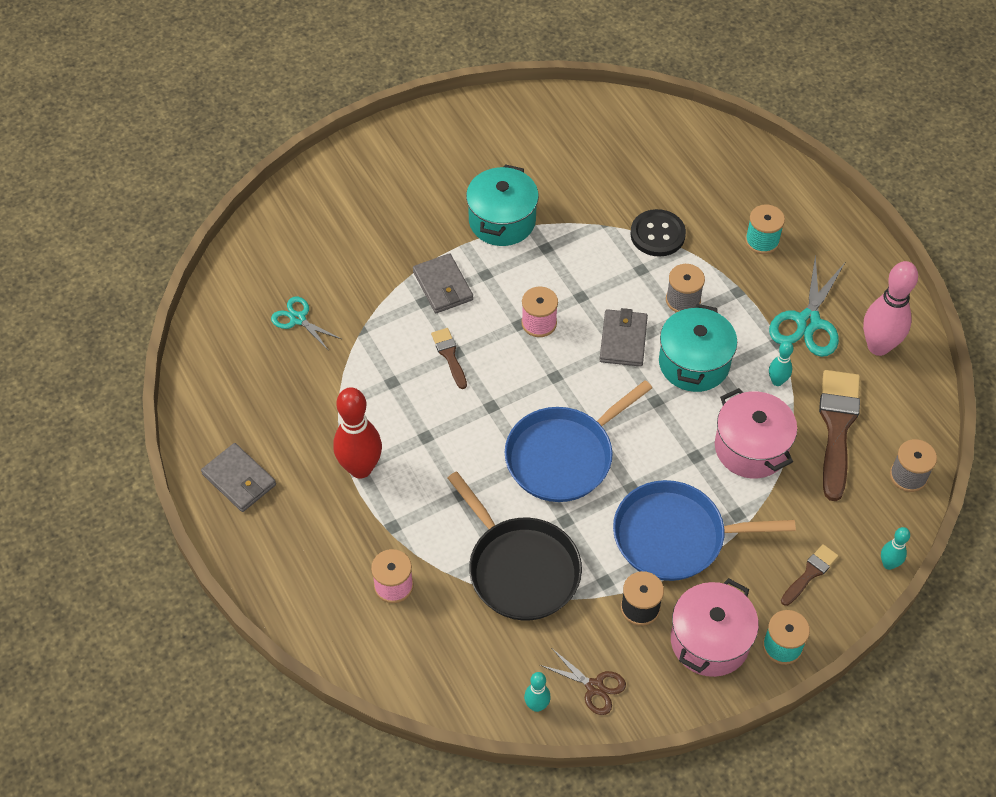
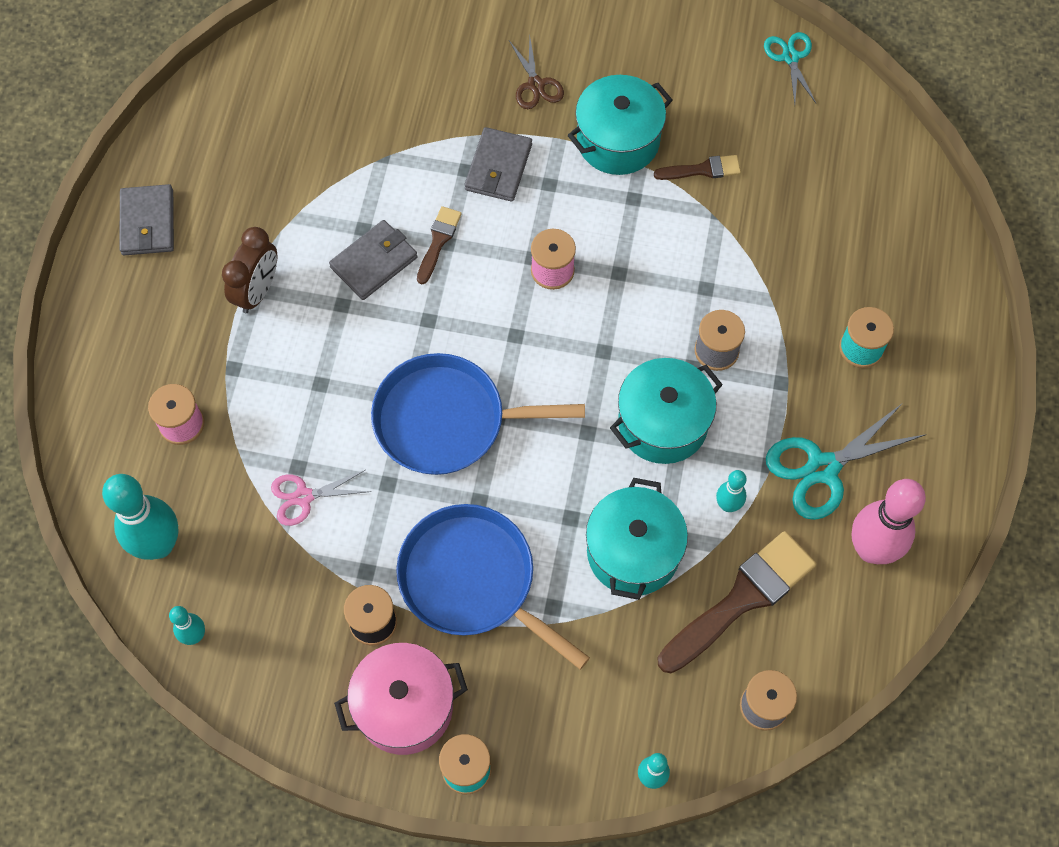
camera: 40 degrees right, 10 degrees up
(298, 319) = (338, 105): turquoise scissors -> turquoise scissors (790, 57)
(360, 468) = (257, 291): red bowling pin -> brown clock
(455, 670) = (159, 545): none -> turquoise bowling pin
(520, 568) = (303, 497): black pan -> pink scissors
(594, 687) = (260, 662): brown scissors -> brown scissors (535, 85)
(623, 340) = (616, 348): grey wallet -> grey wallet (374, 262)
(657, 234) = (758, 264): black button -> none
(751, 448) = (633, 552): pink pot -> turquoise pot
(810, 573) = (564, 722): brown brush -> brown brush (702, 170)

